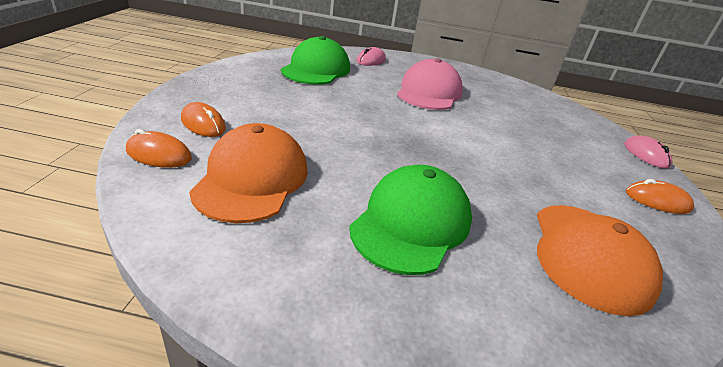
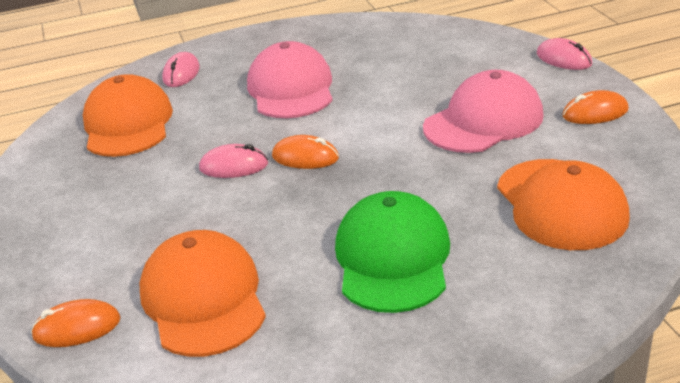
camera: 20 degrees left, 0 degrees up
(203, 124) = (79, 269): orange mouse -> orange mouse (305, 157)
(316, 69) = (128, 124): green cap -> orange cap
(354, 114) = (234, 166): none -> pink mouse
(554, 165) = (483, 121): none -> pink cap

